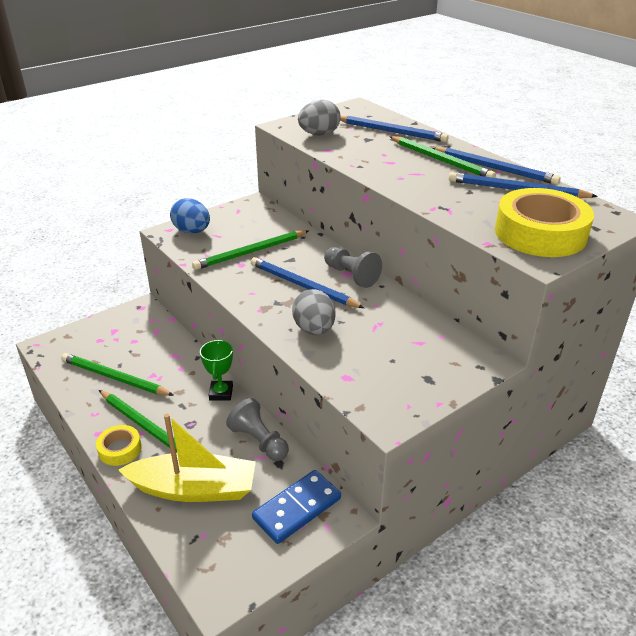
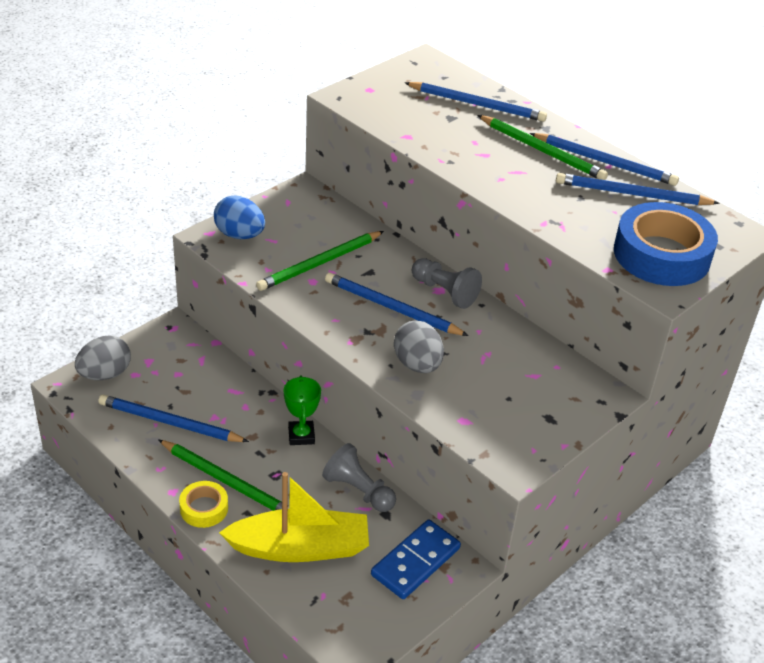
camera: 10 degrees left, 5 degrees up
(114, 378) = (170, 423): green pencil -> blue pencil
(319, 134) = (391, 110): grey egg -> grey egg (105, 374)
(540, 233) = (661, 255): yellow tape -> blue tape

